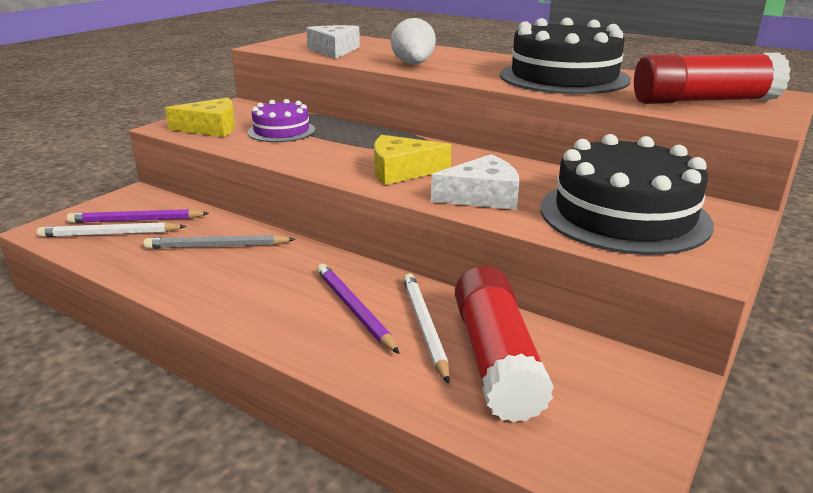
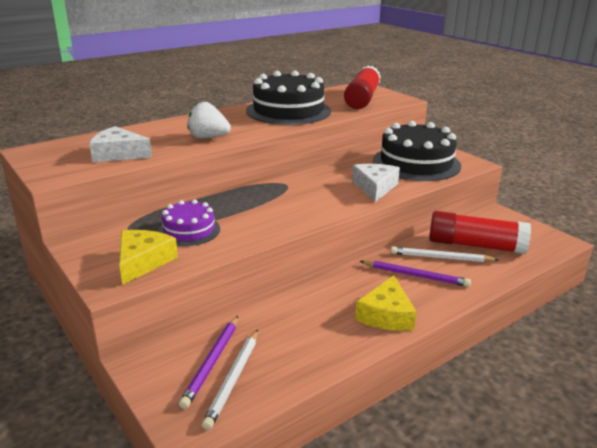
camera: 70 degrees left, 0 degrees up
(217, 246) = (297, 319): grey pencil -> none
(354, 309) = (415, 276): purple pencil -> purple pencil turned 150 degrees counterclockwise
(402, 171) = (319, 201): yellow cheese -> yellow cheese (386, 315)

